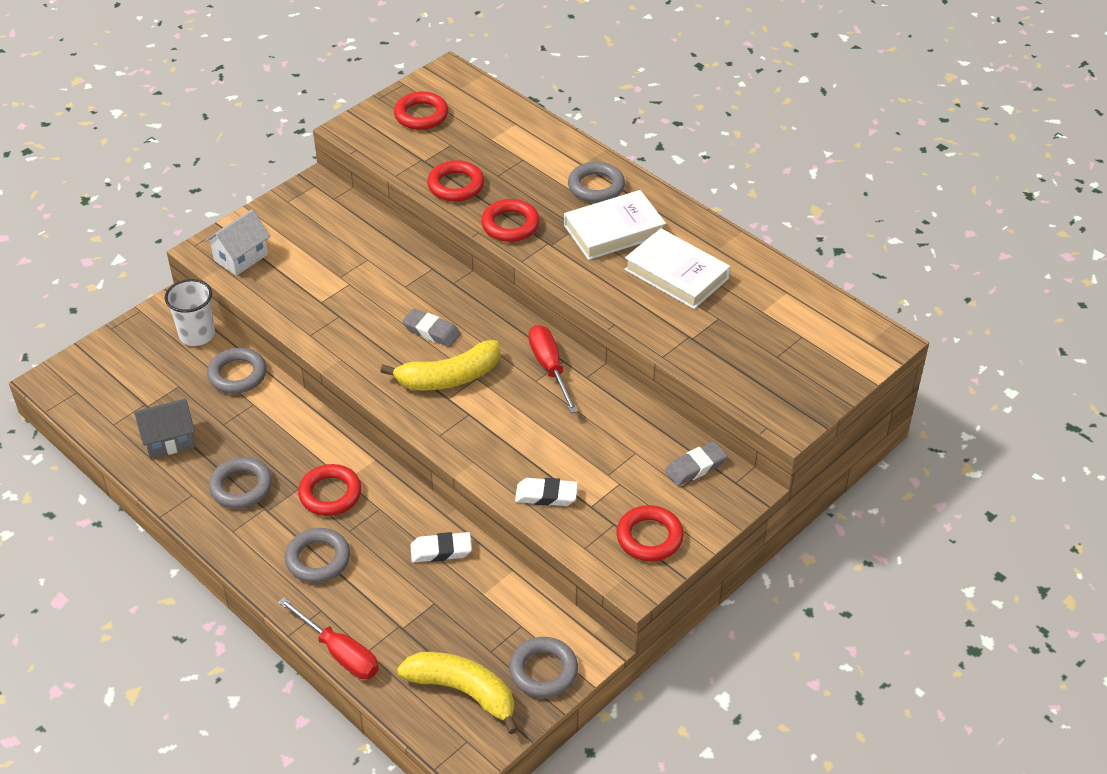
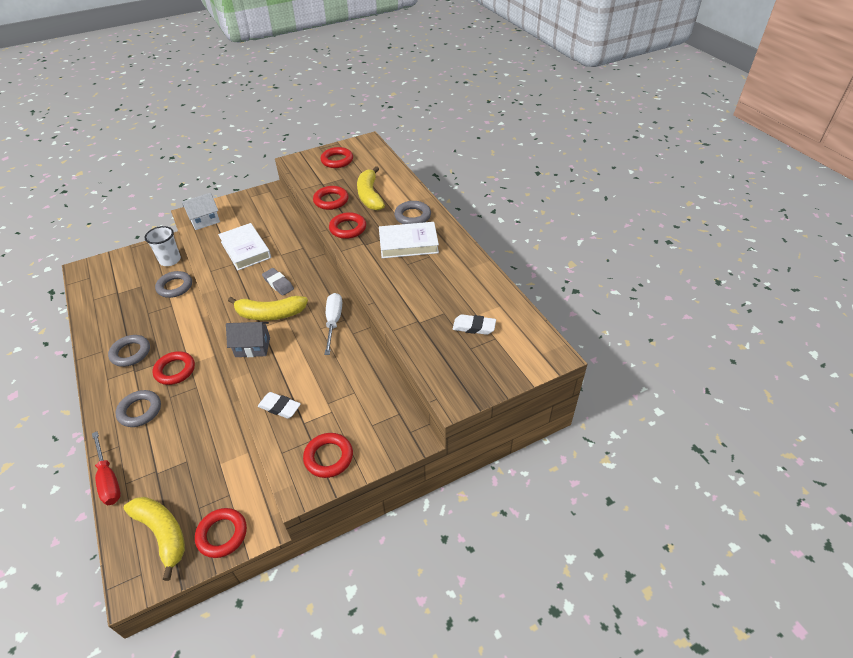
camera: 20 degrees right, 0 degrees up
(169, 440) = (114, 315): grey house -> grey house (252, 347)
(441, 551) = (213, 425): white eraser -> white eraser (474, 327)
(511, 166) = (370, 196): none -> yellow banana
(543, 671) = (222, 534): grey ring -> red ring
(550, 368) = (333, 322): red screwdriver -> white screwdriver
(676, 274) = (432, 278): white book -> white book (245, 250)
(695, 467) = (388, 413): grey eraser -> none

